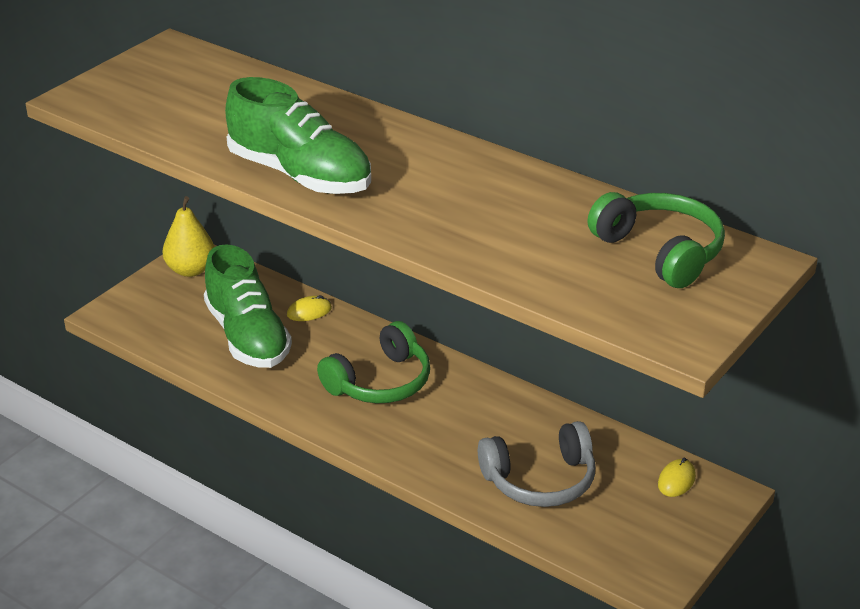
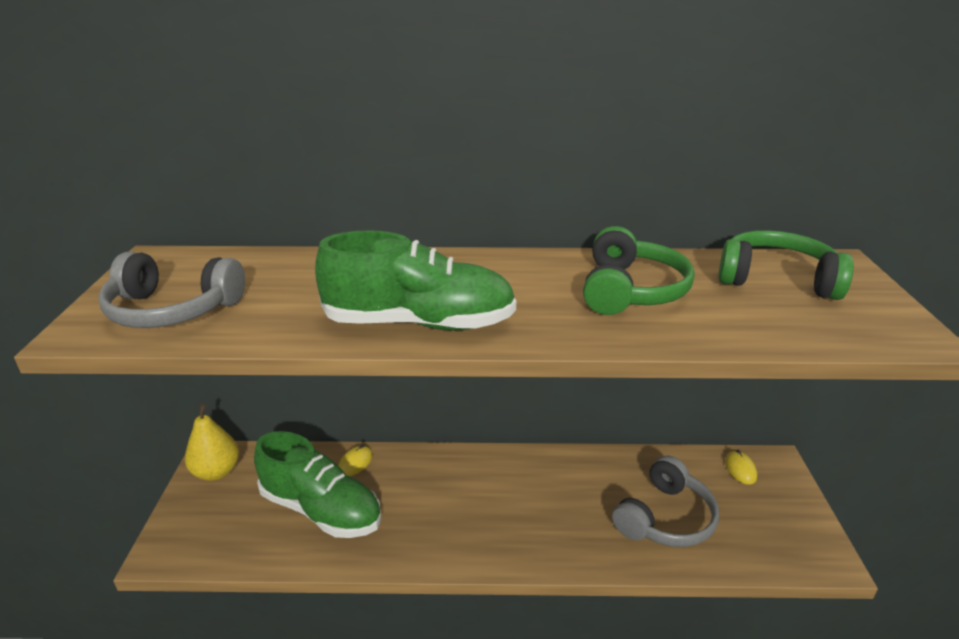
camera: 35 degrees left, 5 degrees down
(145, 100) = (172, 310): none -> grey headphones
(380, 382) = (469, 496): green headphones -> green headphones (631, 290)

